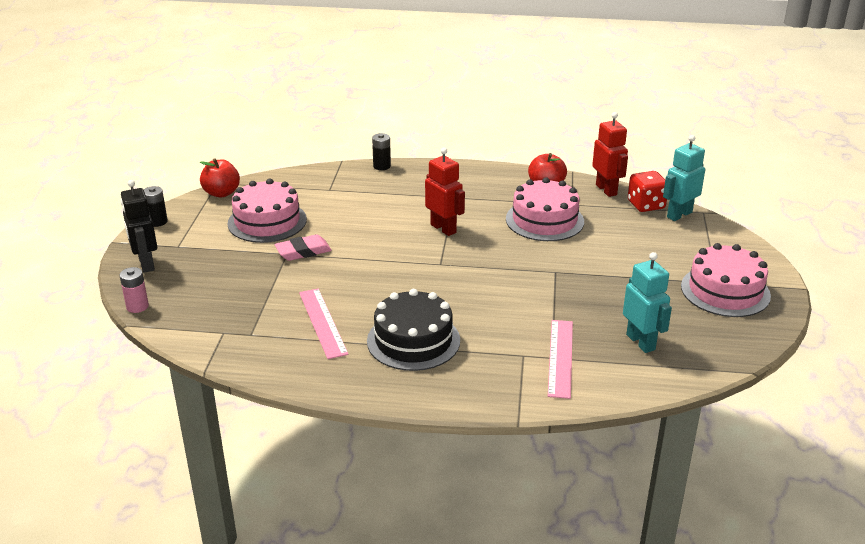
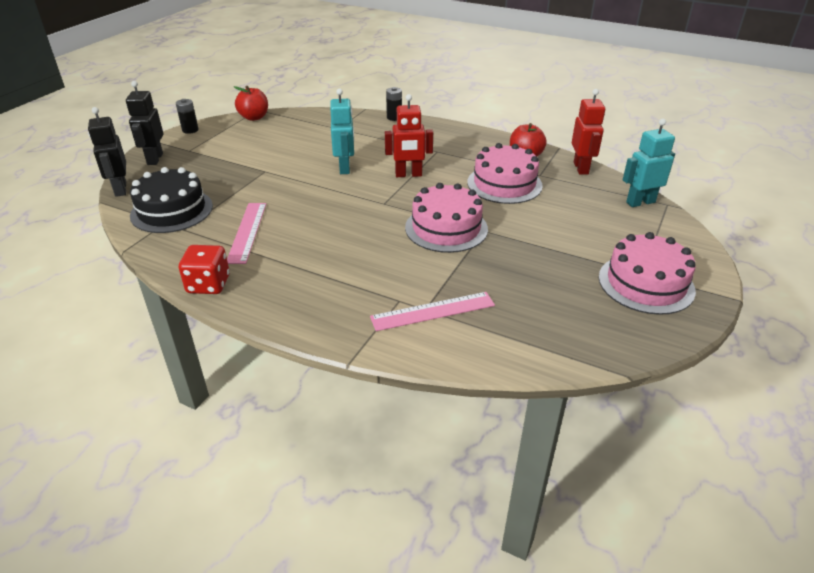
camera: 20 degrees right, 5 degrees up
(137, 306) = (120, 189): pink battery -> black robot
(267, 221) = (270, 144): pink cake -> pink cake (446, 228)
(303, 251) = (279, 172): pink eraser -> none
(413, 340) = (310, 264): black cake -> black cake (172, 210)
(443, 228) = (408, 175): red robot -> red robot turned 105 degrees clockwise
(560, 358) = (433, 311): pink ruler -> pink ruler turned 45 degrees clockwise
(641, 342) = (524, 315): turquoise robot -> turquoise robot (345, 168)
(646, 205) = (611, 188): red dice -> red dice (208, 284)

